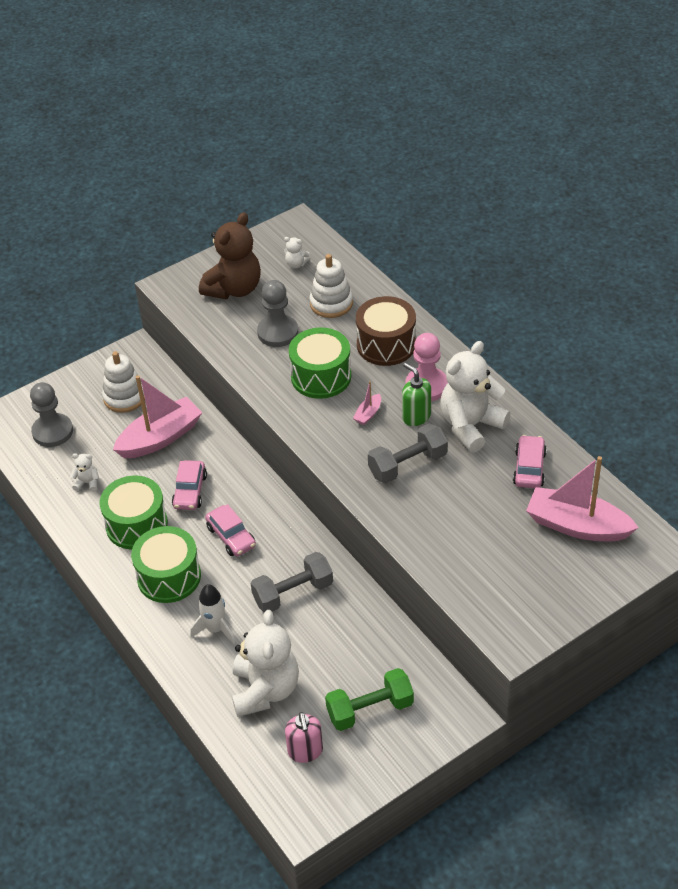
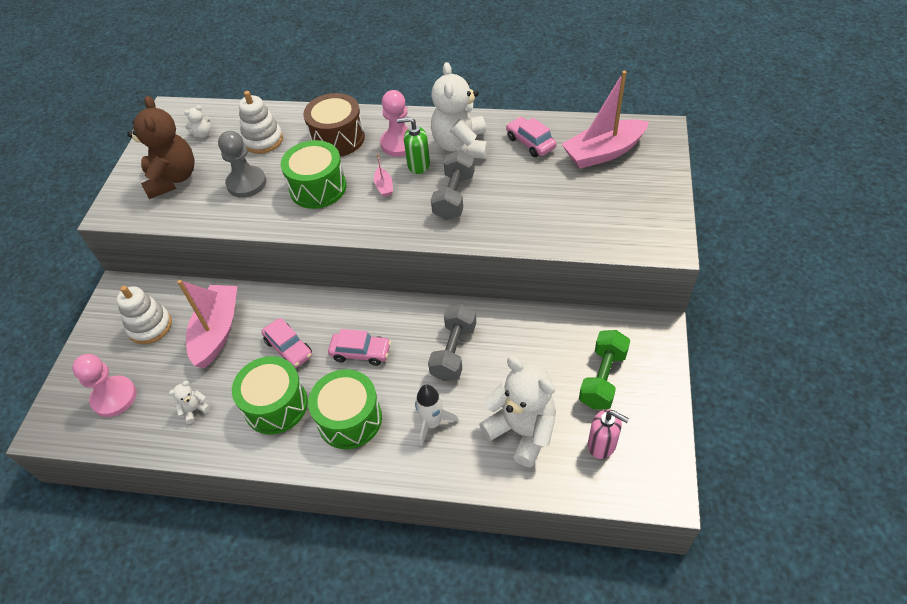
camera: 45 degrees left, 5 degrees up
(52, 431) = (114, 397): grey pawn -> pink pawn

